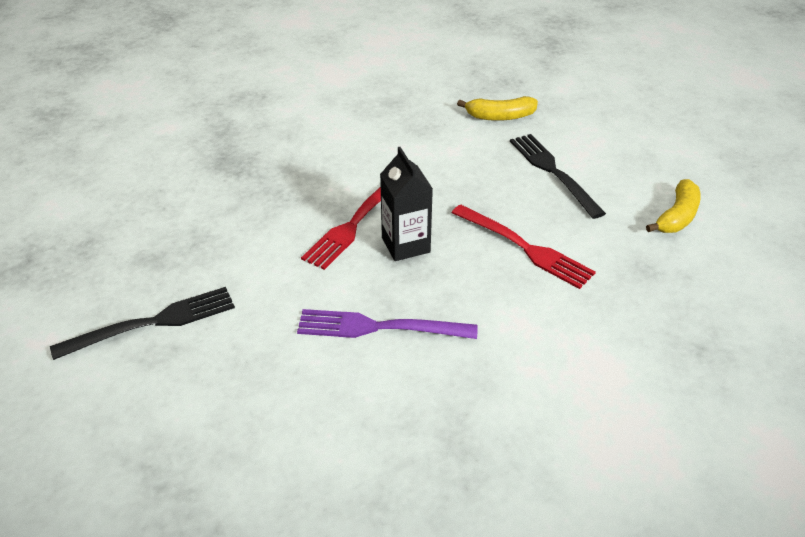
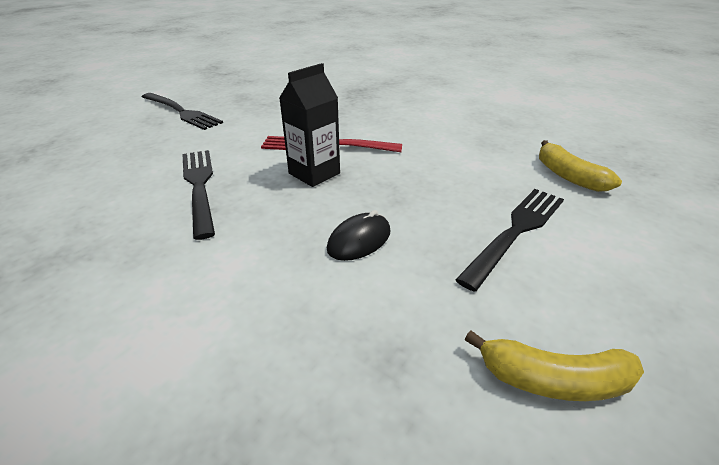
camera: 65 degrees right, 5 degrees down
(379, 327) = (199, 186): purple fork -> black fork
(524, 247) = (359, 240): red fork -> black mouse

